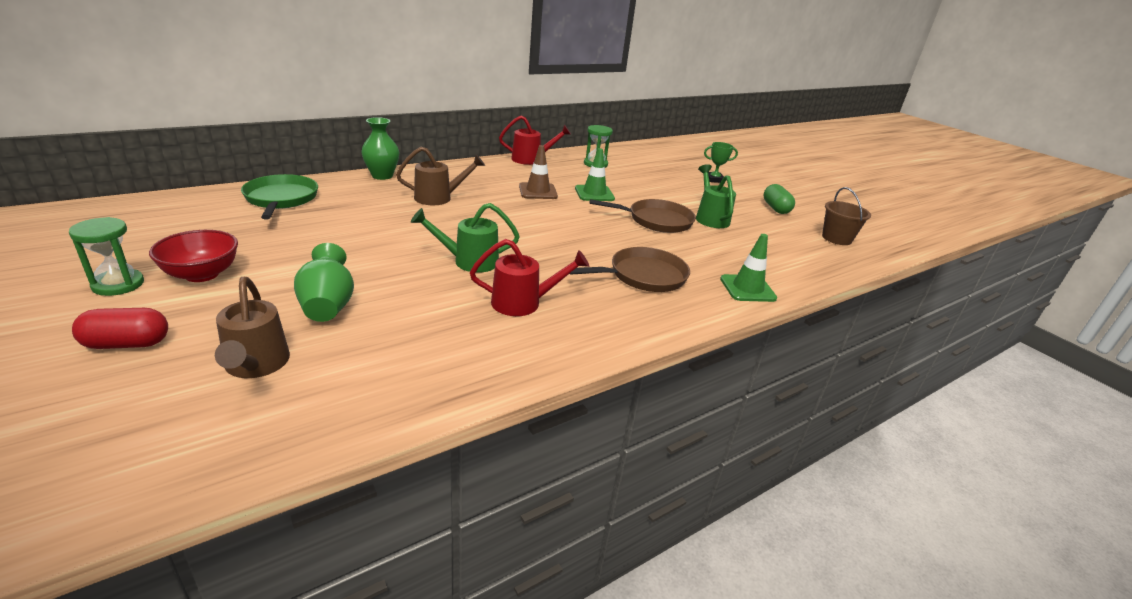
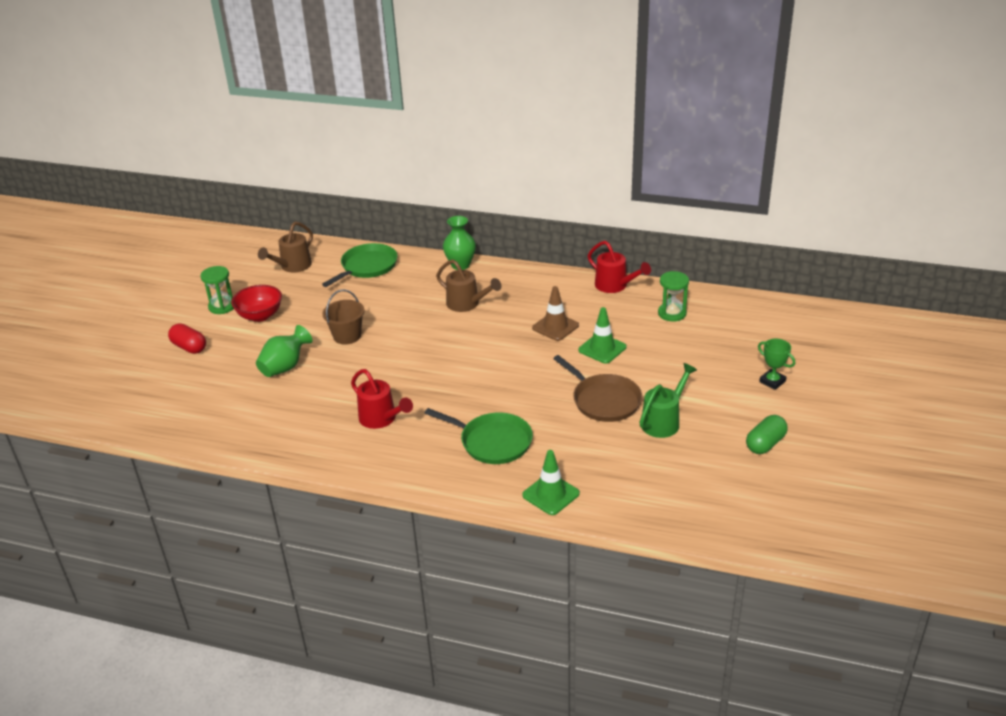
camera: 55 degrees right, 5 degrees up
(256, 366) = (216, 387): brown watering can -> brown watering can (292, 266)
(469, 261) = (400, 371): green watering can -> none
(644, 276) = (493, 442): brown pan -> green pan
(836, 238) = (754, 504): brown bucket -> brown bucket (347, 336)

